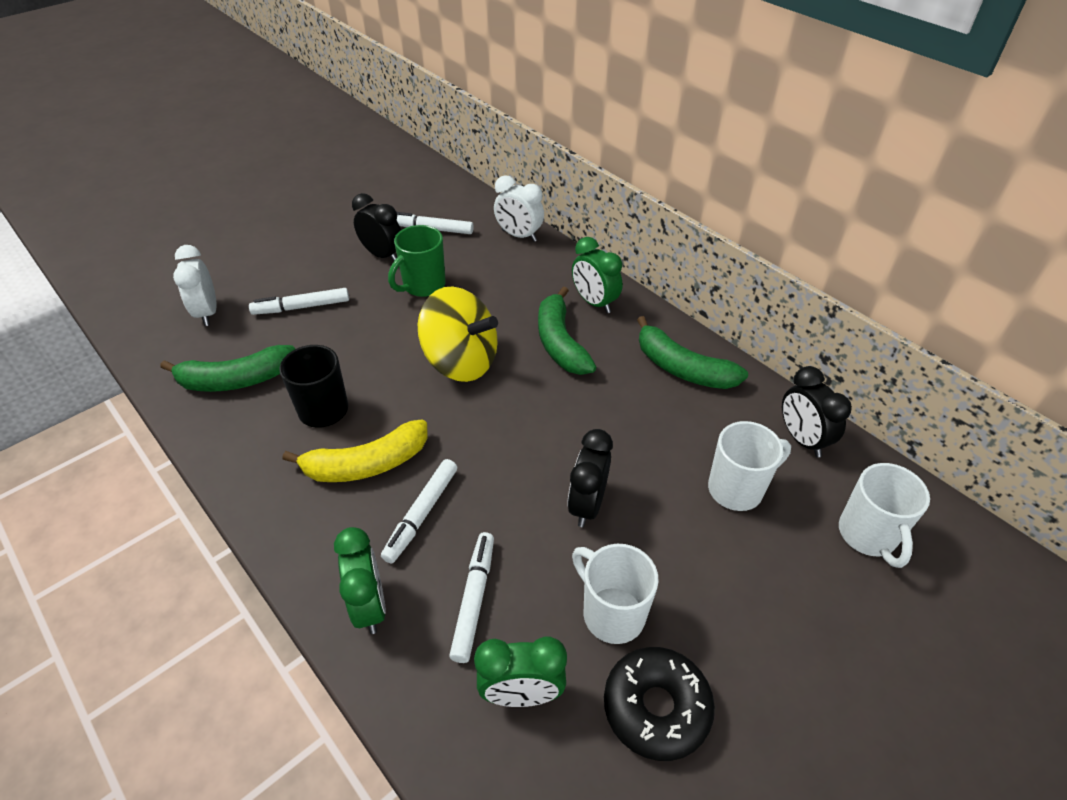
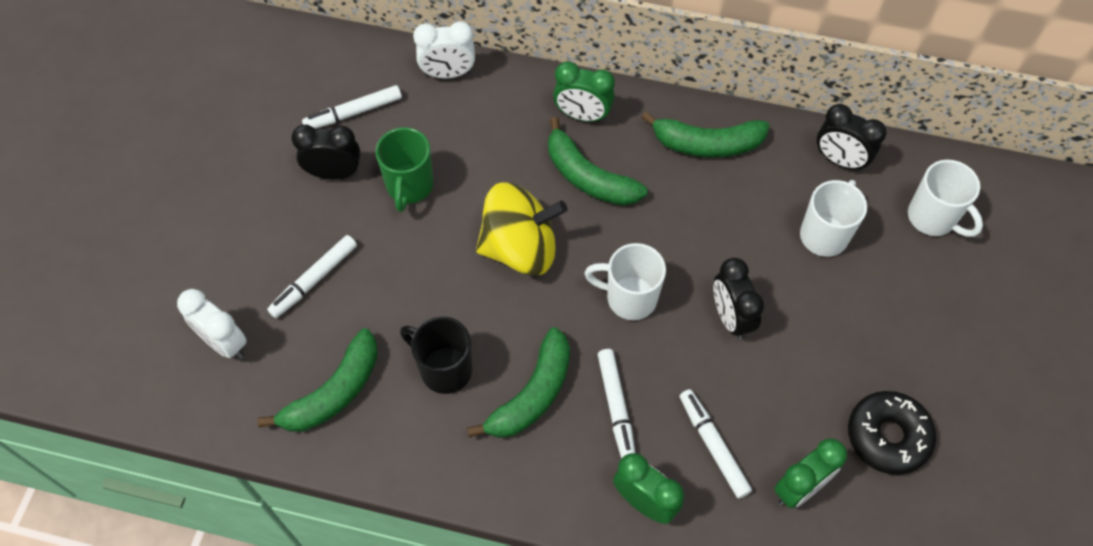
camera: 35 degrees left, 15 degrees up
(366, 464) = (532, 394): yellow banana -> green banana
(611, 613) = (812, 391): white mug -> white mug (629, 298)

